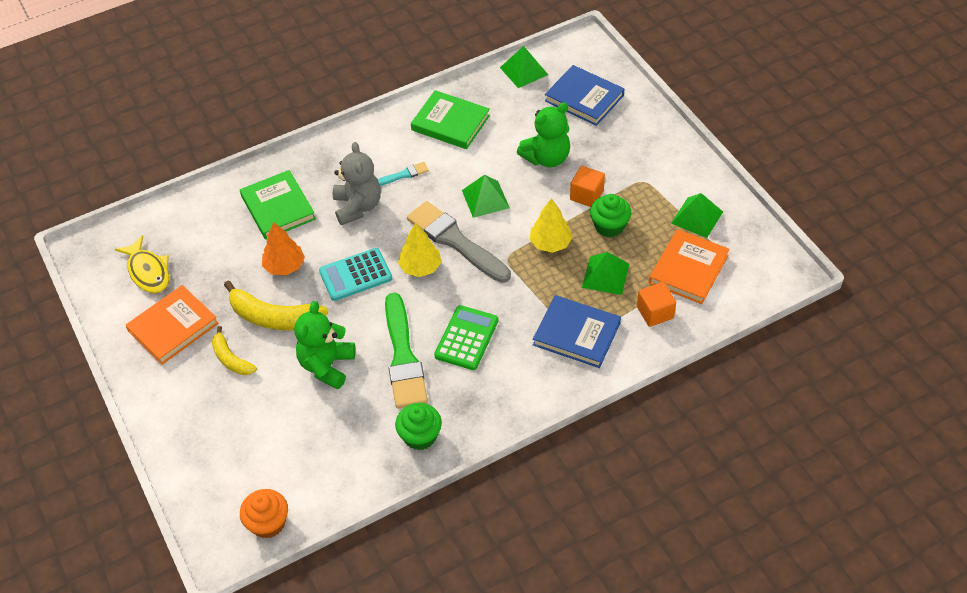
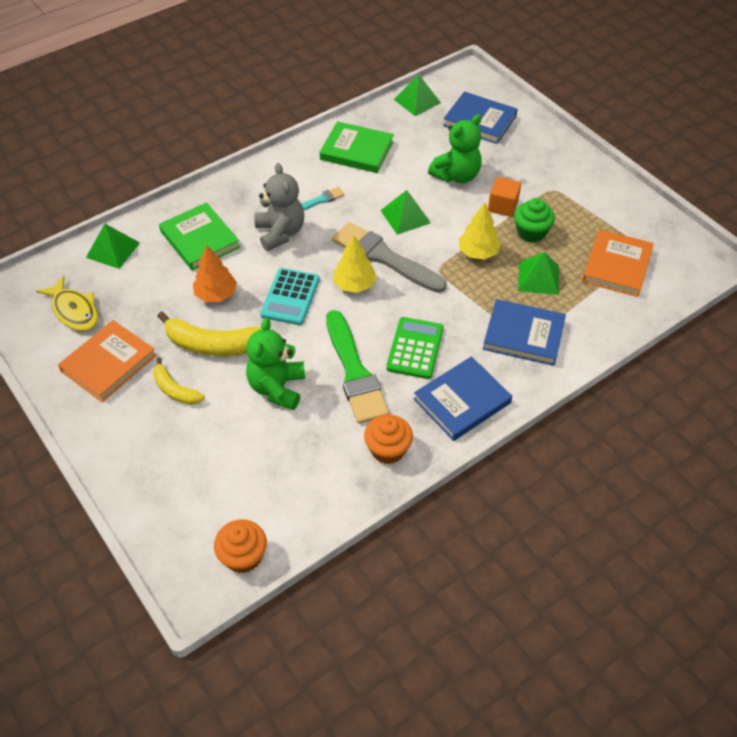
camera: 10 degrees left, 0 degrees up
(355, 275) = (290, 297): turquoise calculator -> turquoise calculator turned 45 degrees counterclockwise
(420, 436) = (388, 449): green cupcake -> orange cupcake
(501, 395) = (462, 401): none -> blue book
(655, 312) = (595, 308): orange cube -> none
(697, 217) = (612, 218): green pyramid -> green pyramid (113, 250)

